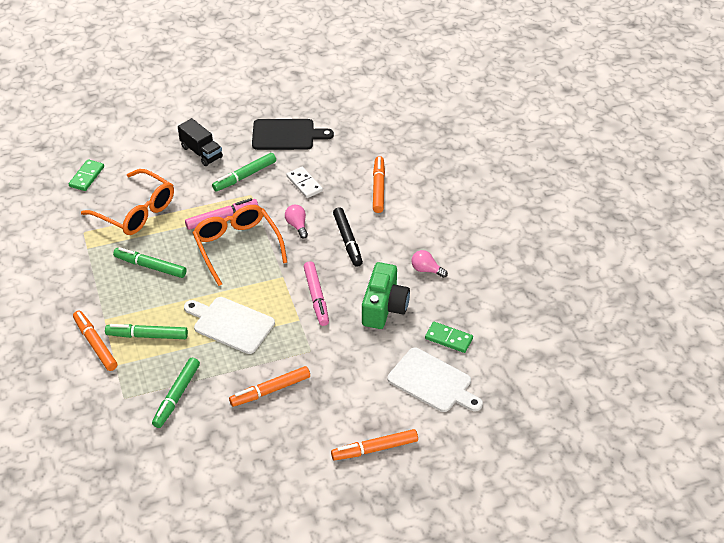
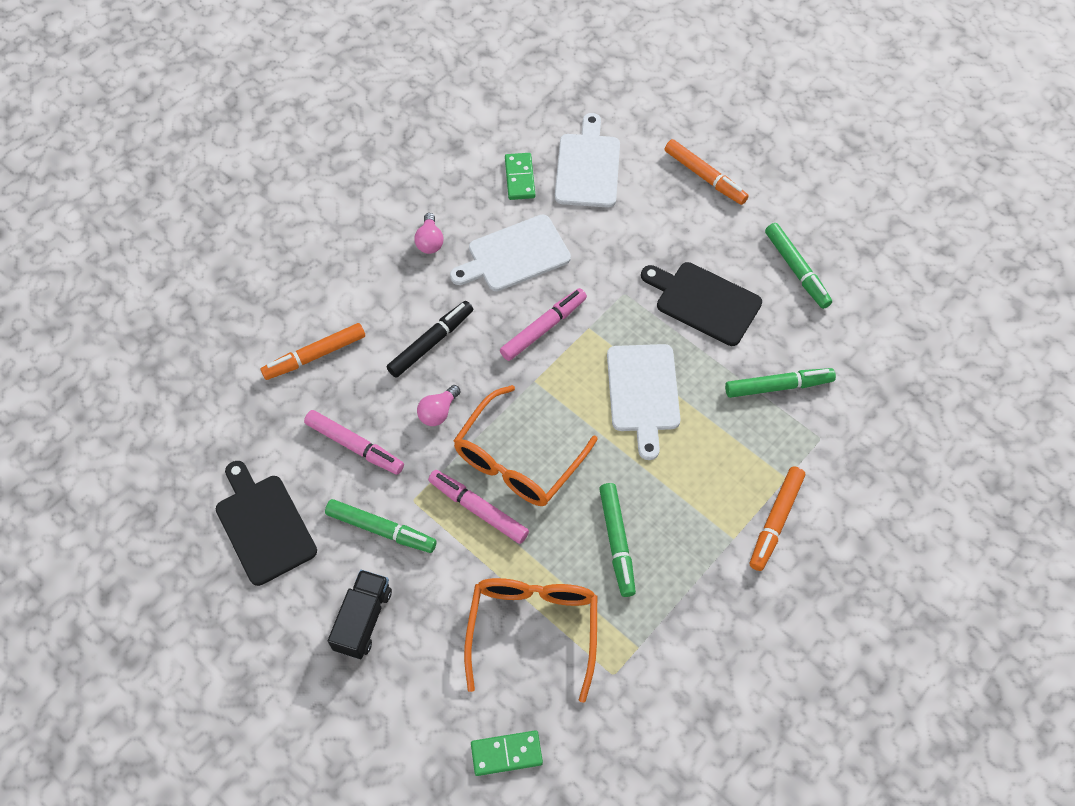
camera: 120 degrees left, 15 degrees up
(147, 336) = (722, 471): green marker -> green marker (796, 270)
(270, 390) = (704, 301): orange marker -> black cutting board
(304, 184) = (355, 446): white domino -> pink marker
(384, 307) = (514, 255): green camera -> white cutting board

